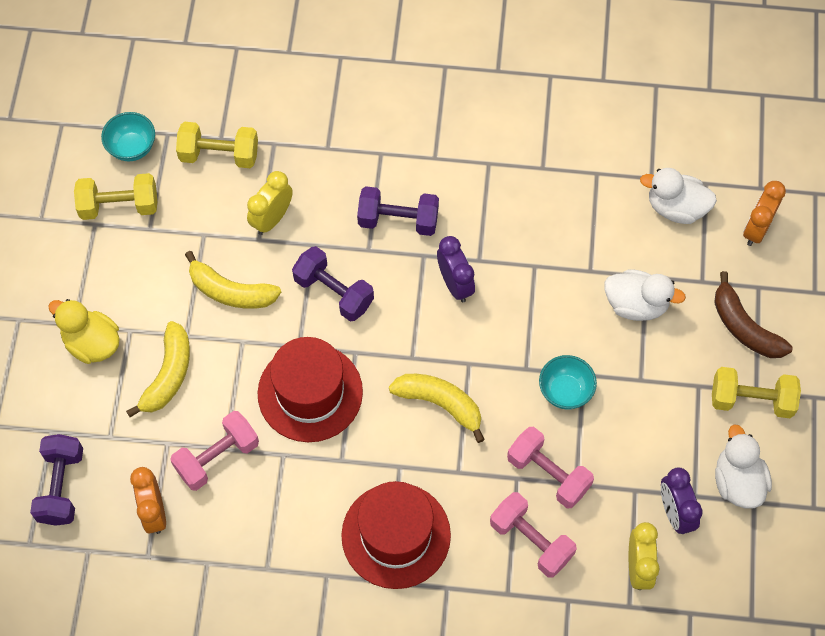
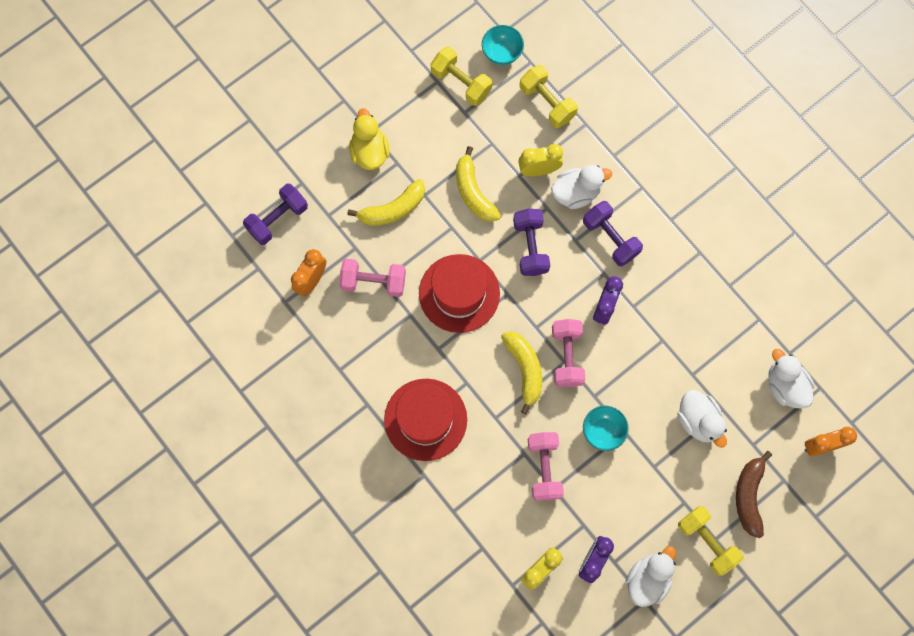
camera: 45 degrees right, 10 degrees up
(327, 208) = (576, 193): none -> white duck
(531, 540) = (496, 495): pink dumbbell -> pink dumbbell (566, 356)

